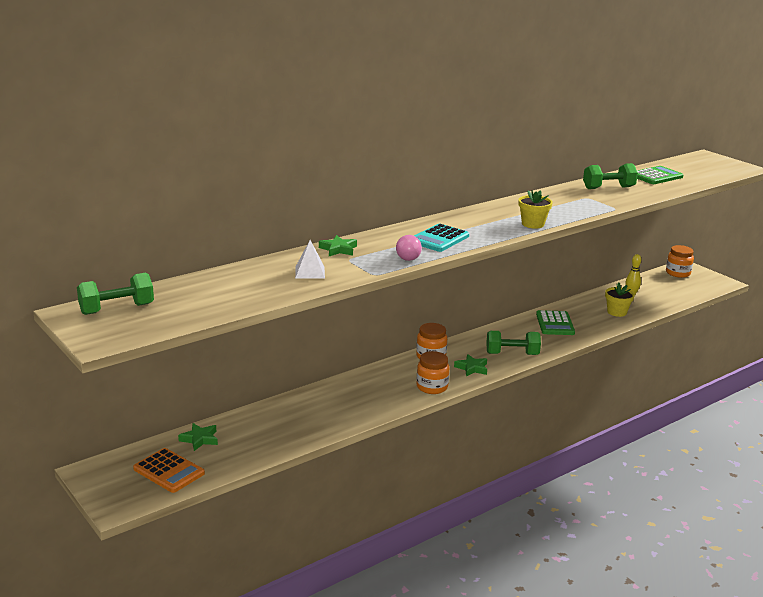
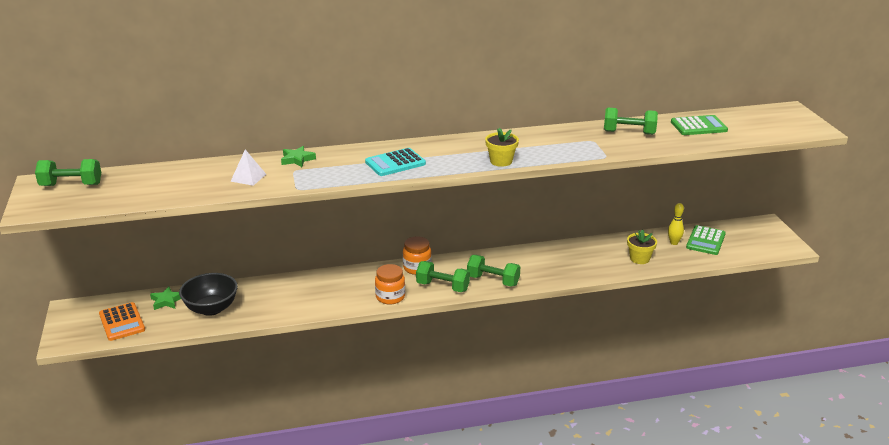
camera: 25 degrees right, 5 degrees up
(258, 436) = (211, 308): none -> black bowl
(407, 256) = (346, 176): pink light bulb -> none
(472, 368) = (443, 287): green star -> green dumbbell
(555, 324) = (564, 259): green calculator -> green calculator (705, 241)
(678, 273) = (750, 229): orange jar -> none

